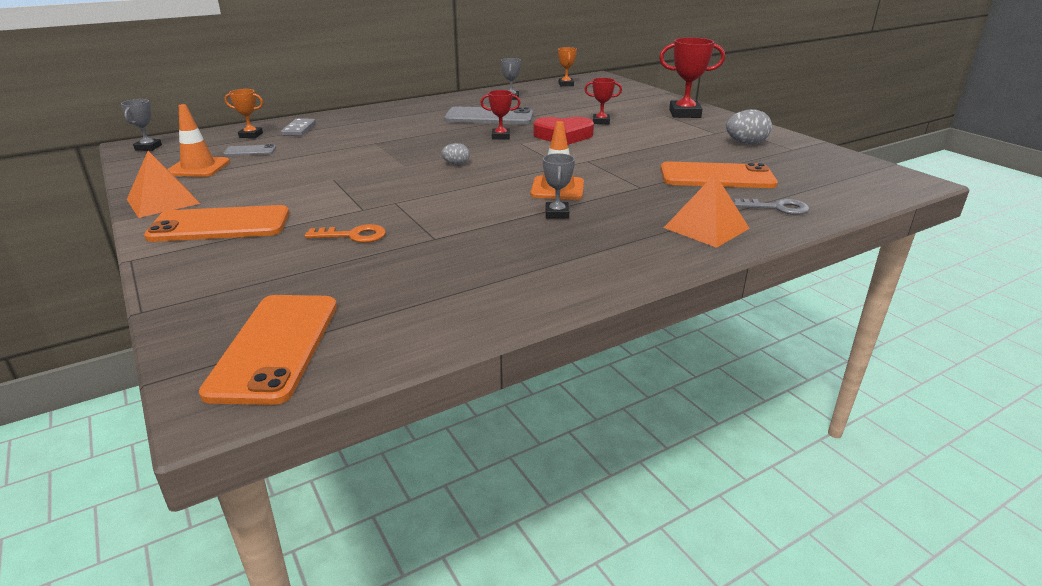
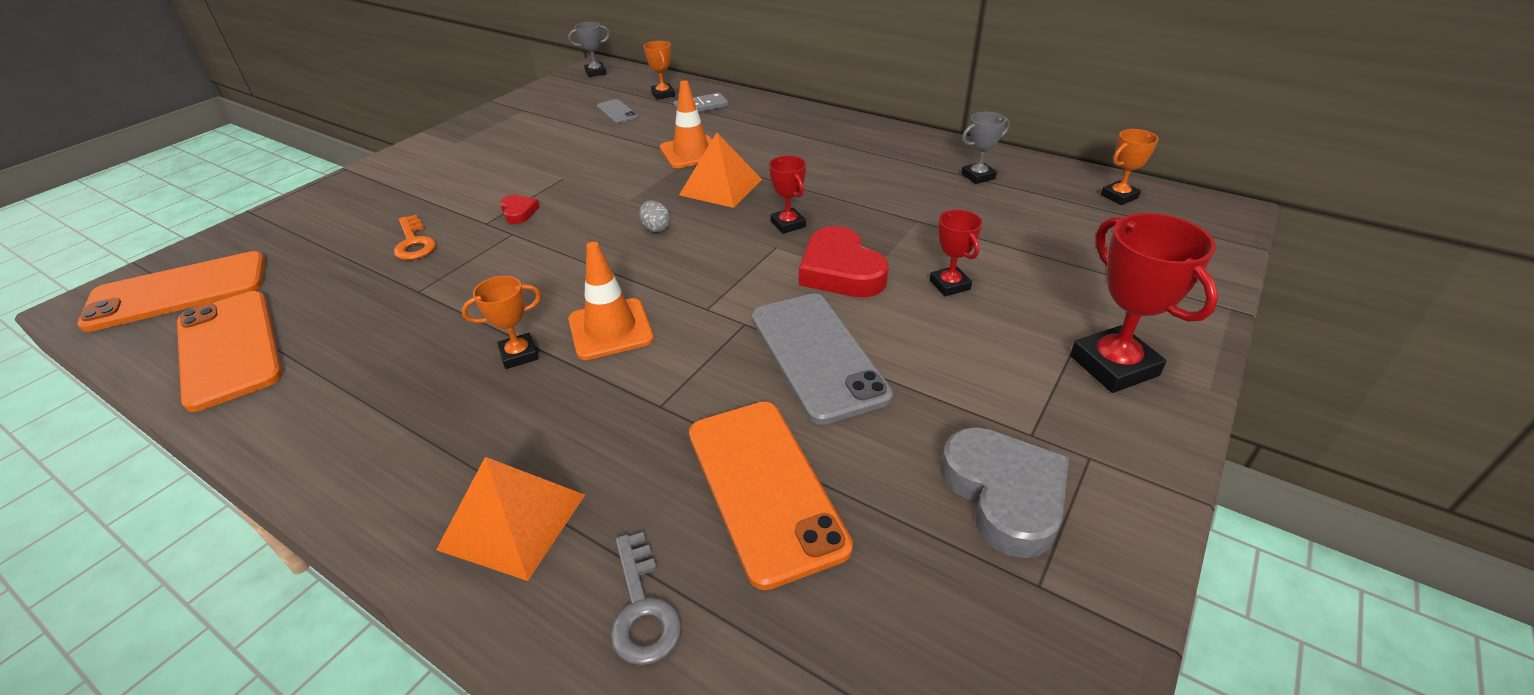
camera: 65 degrees right, 10 degrees up
(163, 201) = (470, 130): orange pyramid -> orange pyramid (721, 187)
(198, 167) = (558, 110): orange traffic cone -> orange traffic cone (691, 152)
(220, 225) = (423, 173): orange phone -> orange phone (229, 348)
(365, 197) = (519, 212): none -> red heart
(489, 117) = (864, 190): grey phone -> grey phone (817, 355)
(557, 213) = (519, 354): grey trophy -> orange trophy
(746, 143) = (1004, 495): grey egg -> grey heart

